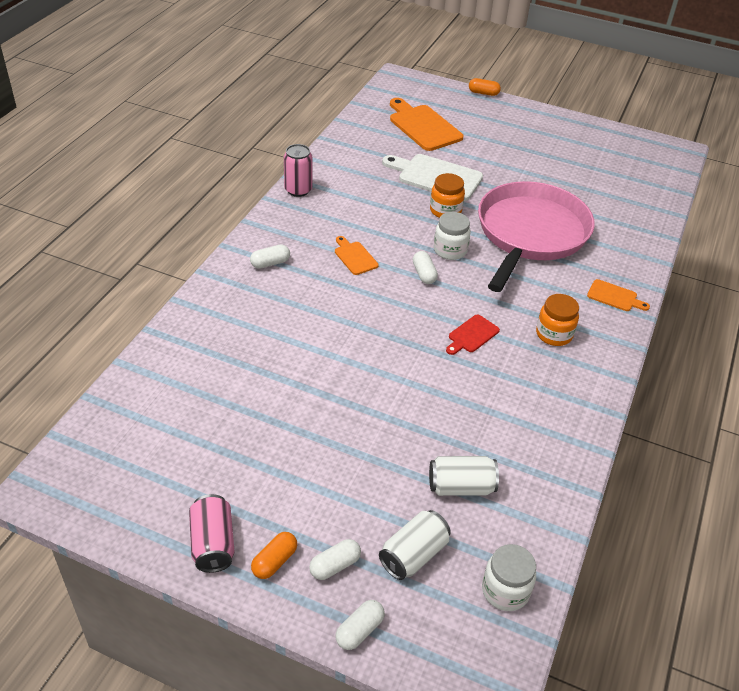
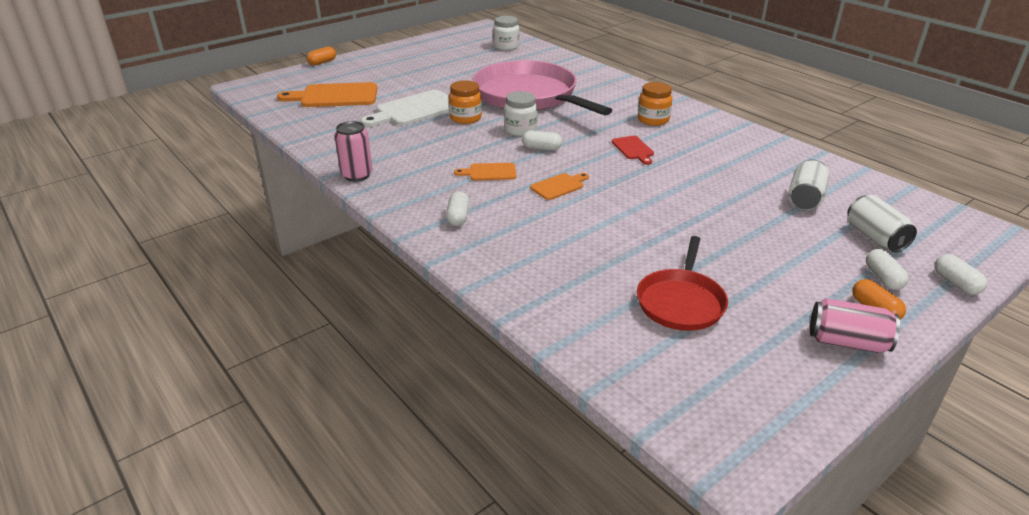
camera: 60 degrees left, 10 degrees down
(218, 423) = (681, 302): none -> red pan
(505, 591) = (915, 209): white jar -> white jar (506, 47)
(614, 296) = (626, 89): orange cutting board -> orange cutting board (559, 186)

